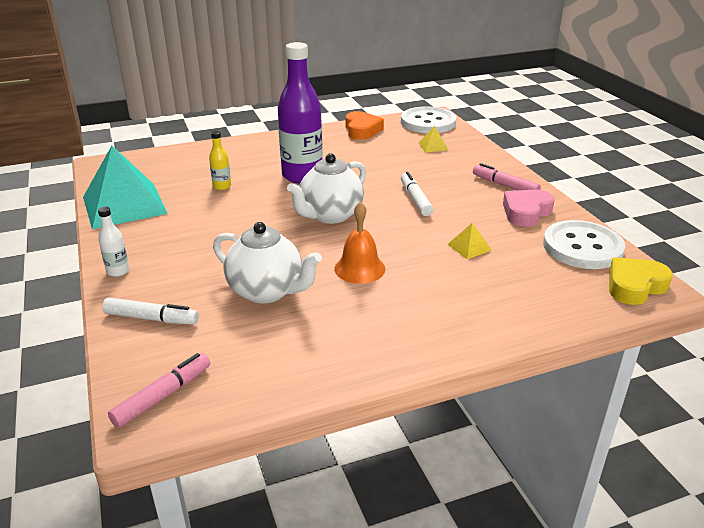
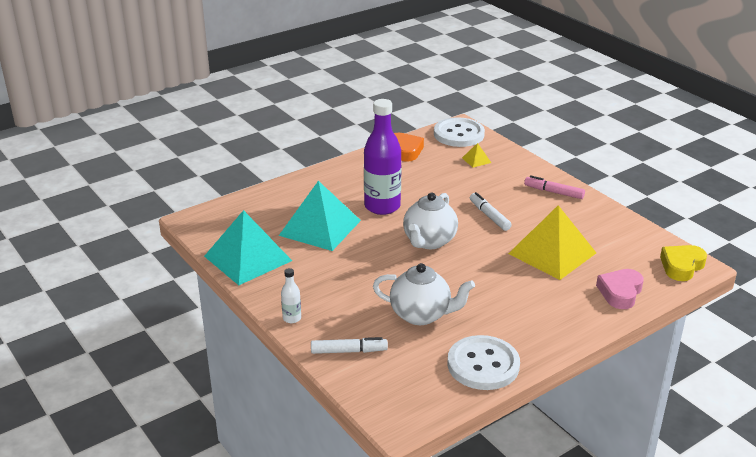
camera: 15 degrees left, 0 degrees up
(163, 396) = (400, 404): pink marker -> none
(222, 186) = (320, 227): yellow bottle -> turquoise pyramid
(359, 268) = (480, 284): orange bell -> none
(469, 247) = (552, 253): yellow pyramid -> yellow pyramid, size x2.49
(526, 212) = (581, 215): pink heart -> pink heart (620, 292)
(582, 247) = (634, 240): white button -> white button (483, 365)

